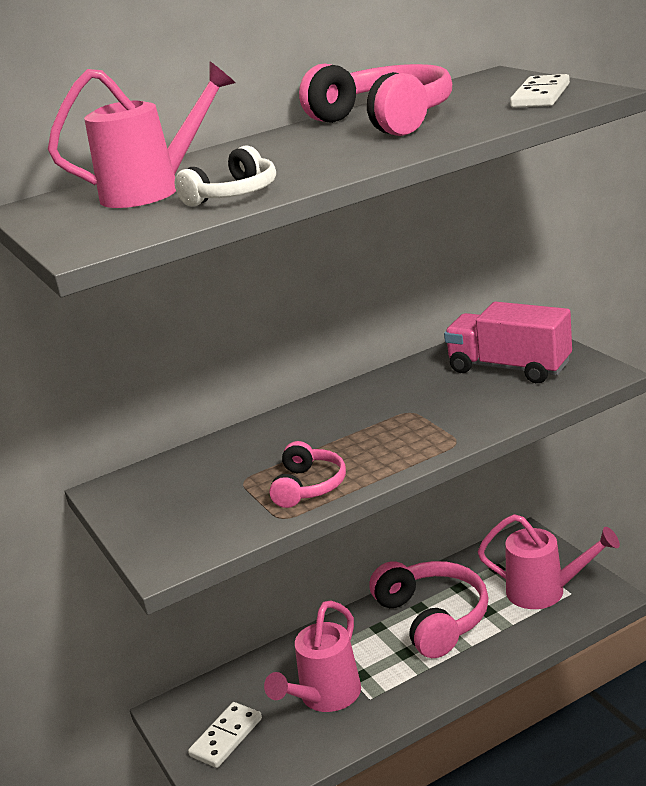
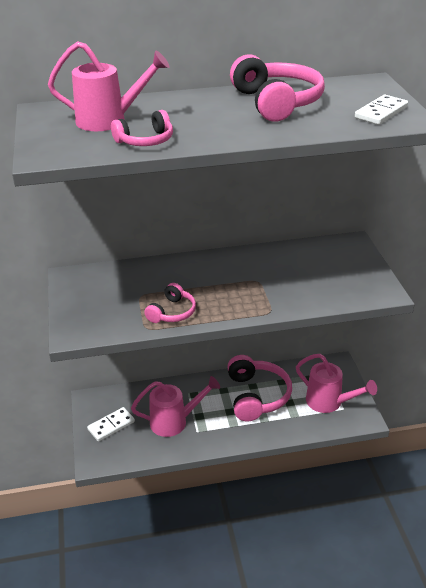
camera: 15 degrees right, 10 degrees up
(234, 195) = (145, 140): white headphones -> pink headphones
(325, 697) = (174, 422): pink watering can -> pink watering can turned 150 degrees counterclockwise
(509, 368) = (334, 269): pink truck -> none

